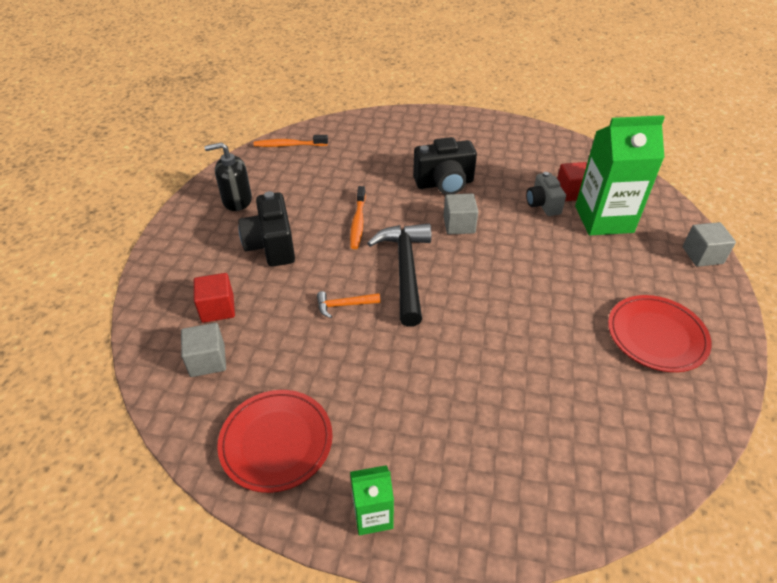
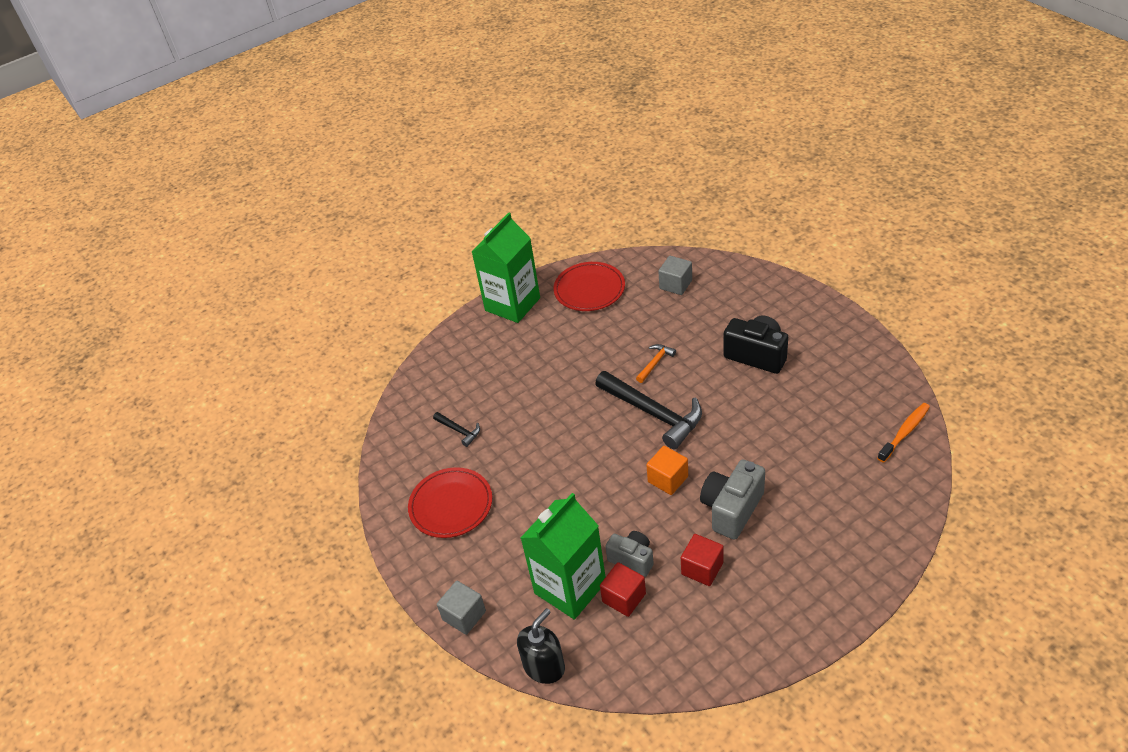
camera: 140 degrees right, 0 degrees up
(217, 308) = (716, 304): red cube -> red cube (702, 568)
(237, 200) = (838, 359): black soap dispenser -> black soap dispenser (544, 666)
(358, 222) = (735, 417): orange toothbrush -> none
(373, 515) = (512, 304): green carton -> green carton, size x2.01
(444, 183) = (732, 509): black camera -> grey camera
(459, 225) = (668, 479): grey cube -> orange cube
(591, 399) = (459, 431): none -> black hammer

